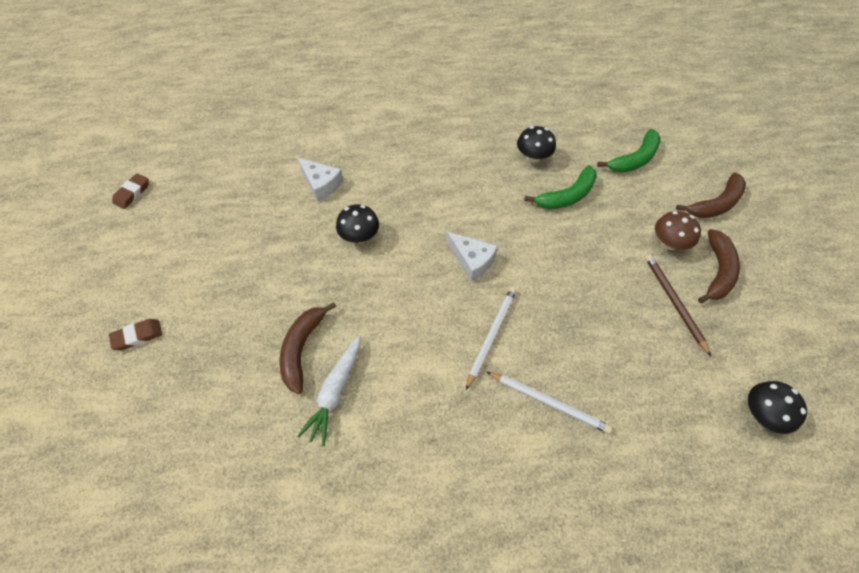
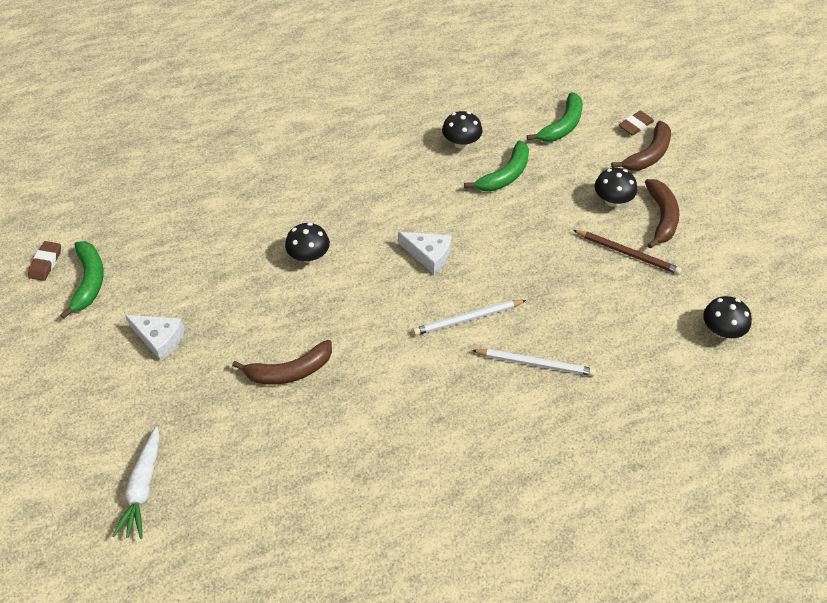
camera: 15 degrees left, 5 degrees down
(137, 336) = (117, 397): brown eraser -> brown eraser (635, 125)
(160, 218) = (89, 281): none -> green banana
(302, 349) = (289, 371): brown banana -> brown banana turned 105 degrees counterclockwise
(321, 184) = (250, 213): white cheese -> white cheese (159, 339)
(335, 392) = (336, 400): white carrot -> white carrot (143, 488)
(491, 335) = (467, 319): white pencil -> white pencil turned 120 degrees counterclockwise
(669, 243) = (612, 200): brown mushroom -> black mushroom
(674, 302) = (628, 253): brown pencil -> brown pencil turned 150 degrees clockwise

